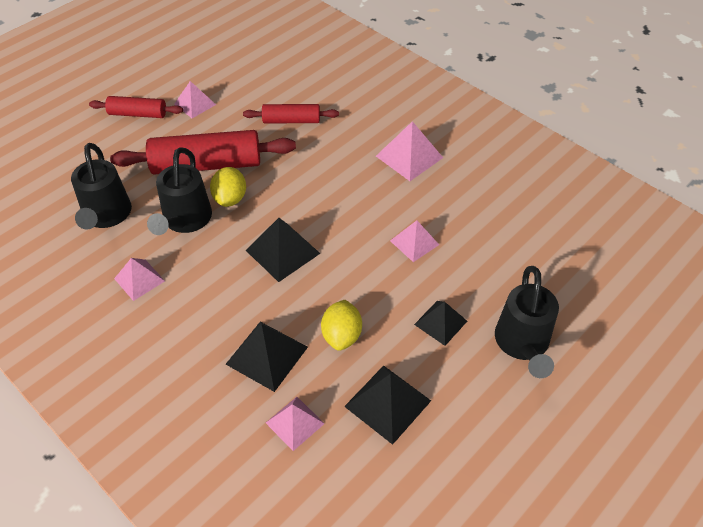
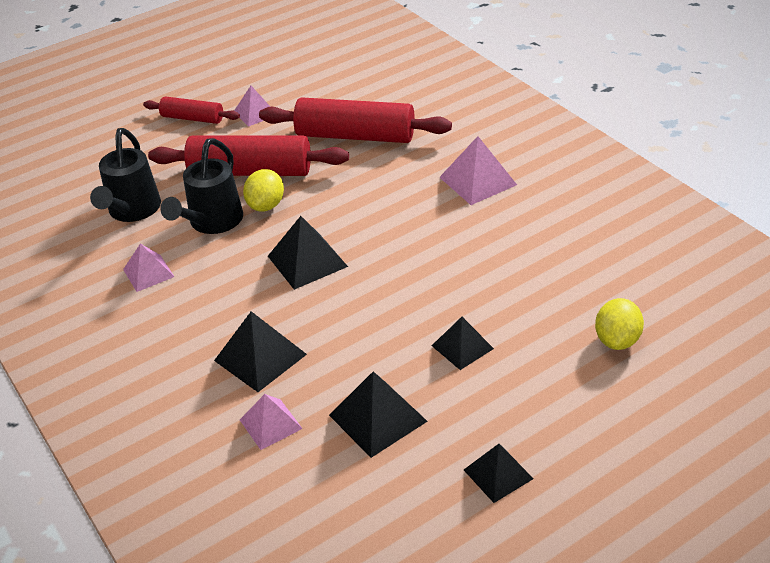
camera: 15 degrees right, 10 degrees down
(291, 120) = (355, 136): red rolling pin -> red rolling pin, size x1.80
(341, 335) = (347, 347): yellow lemon -> yellow lemon (617, 340)
(414, 242) = (457, 265): pink pyramid -> none
(504, 444) = (498, 474): none -> black pyramid
(522, 344) = (551, 378): black watering can -> none

